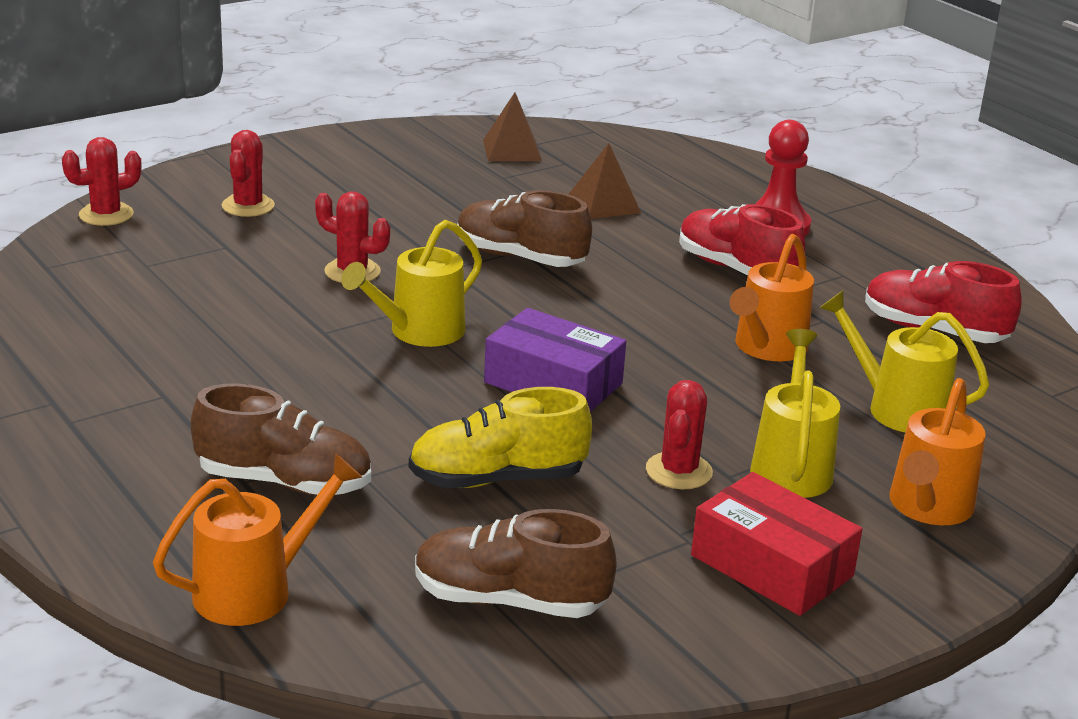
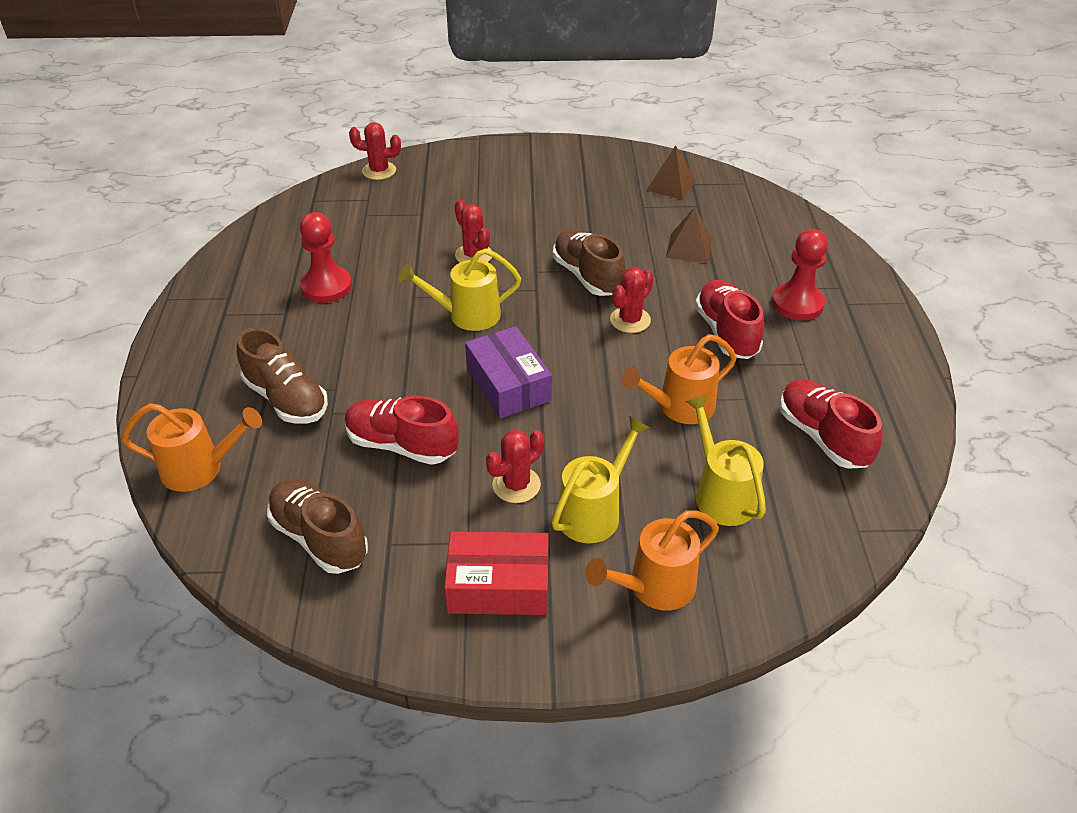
camera: 35 degrees right, 15 degrees up
(188, 353) = (326, 287): none -> red pawn
(248, 206) = (462, 186): red cactus -> red cactus (630, 320)
(497, 479) = (401, 445): yellow shoe -> red shoe
(771, 566) = (498, 585): red box -> red box turned 75 degrees counterclockwise

